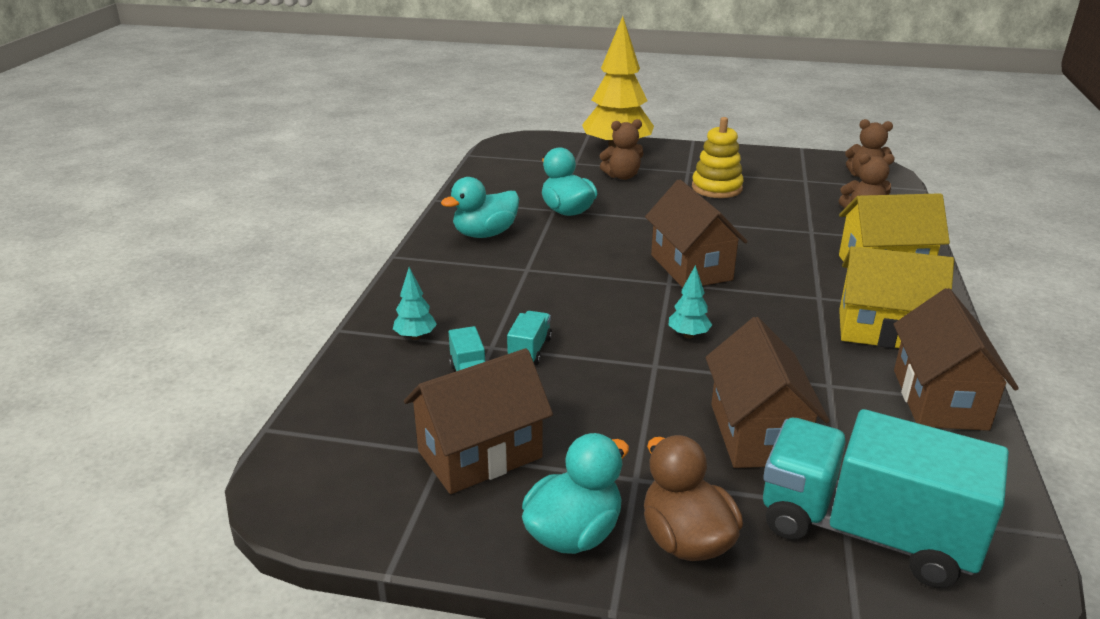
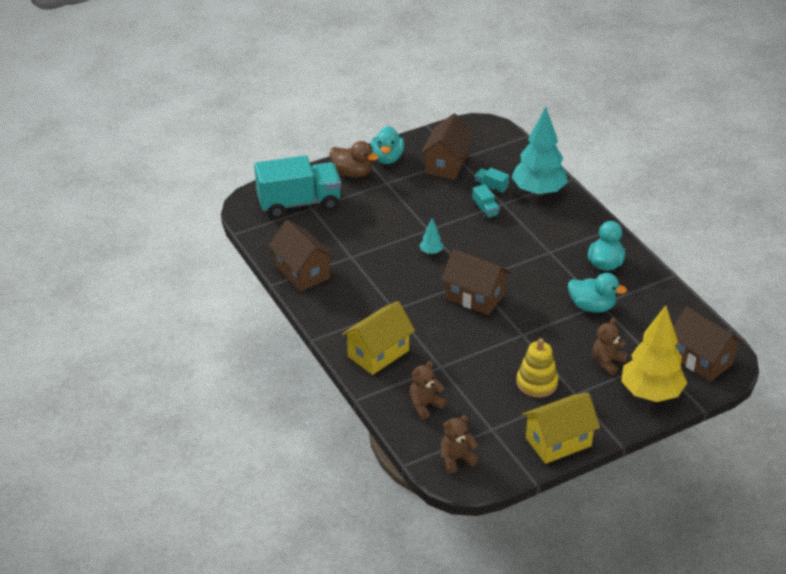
camera: 140 degrees right, 10 degrees up
(415, 337) = (538, 191): turquoise tree -> turquoise tree, size x2.43
(757, 433) = (361, 219): brown house -> brown house (701, 360)
(883, 330) = (348, 302): yellow house -> yellow house (558, 442)

